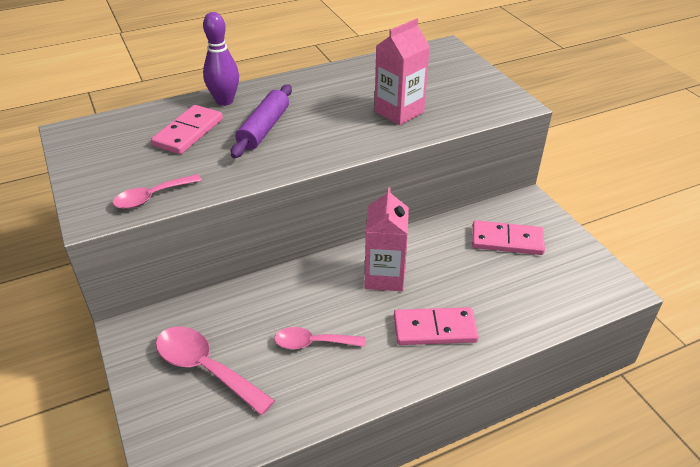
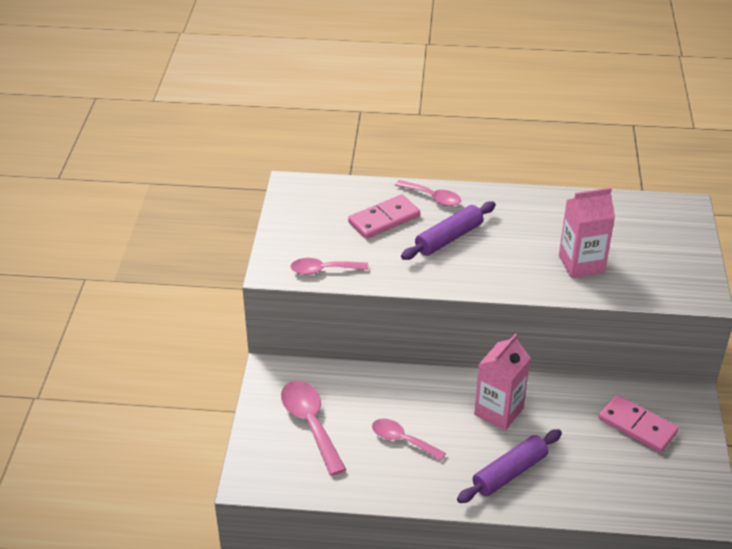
camera: 30 degrees right, 0 degrees up
(224, 101) = (433, 197): purple bowling pin -> pink spoon
(434, 329) = (509, 473): pink domino -> purple rolling pin

